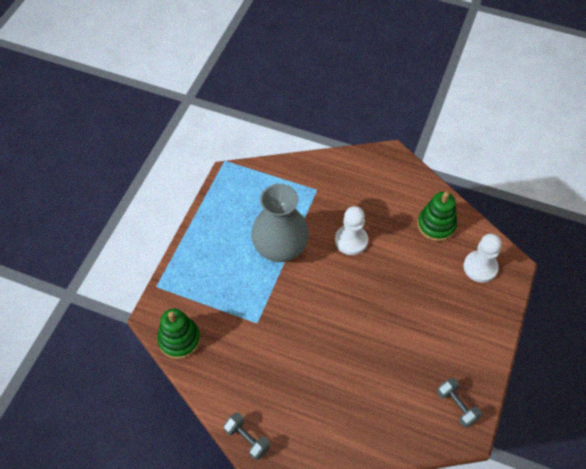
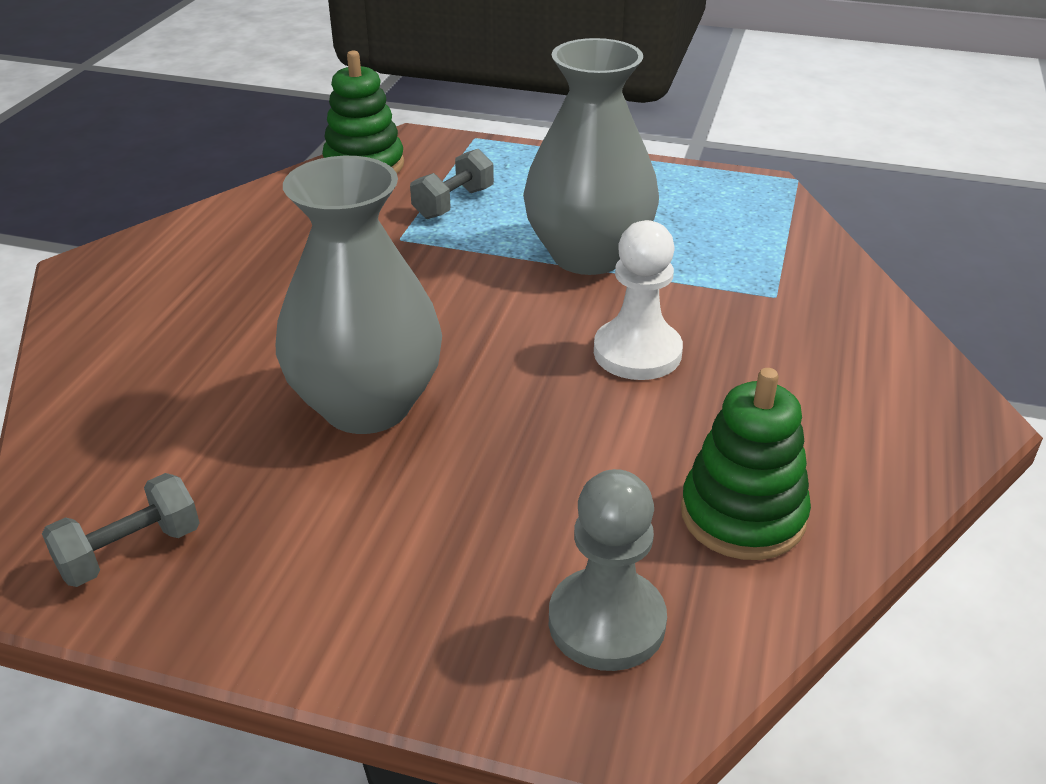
camera: 85 degrees right, 20 degrees down
(247, 439) = (146, 243): grey dumbbell -> grey dumbbell (453, 203)
(379, 333) = (367, 405): none -> grey vase
(480, 267) = (606, 622): white pawn -> grey pawn

